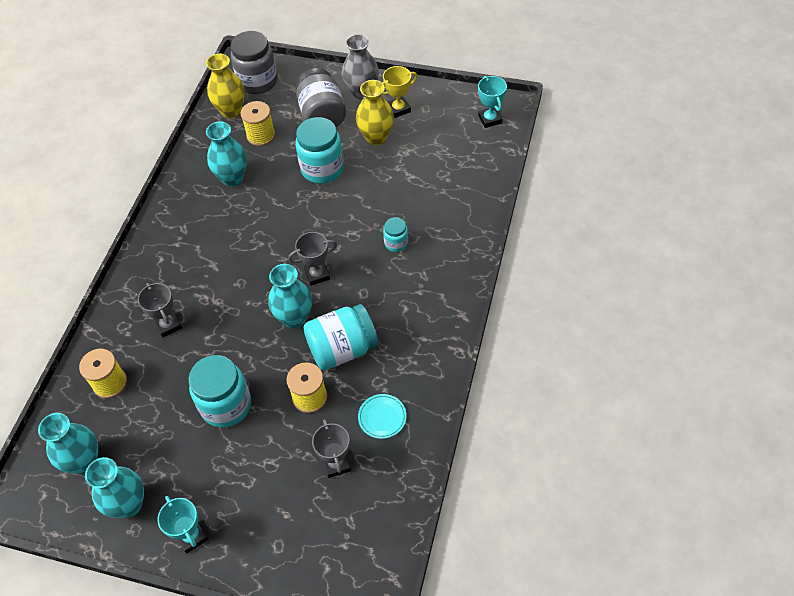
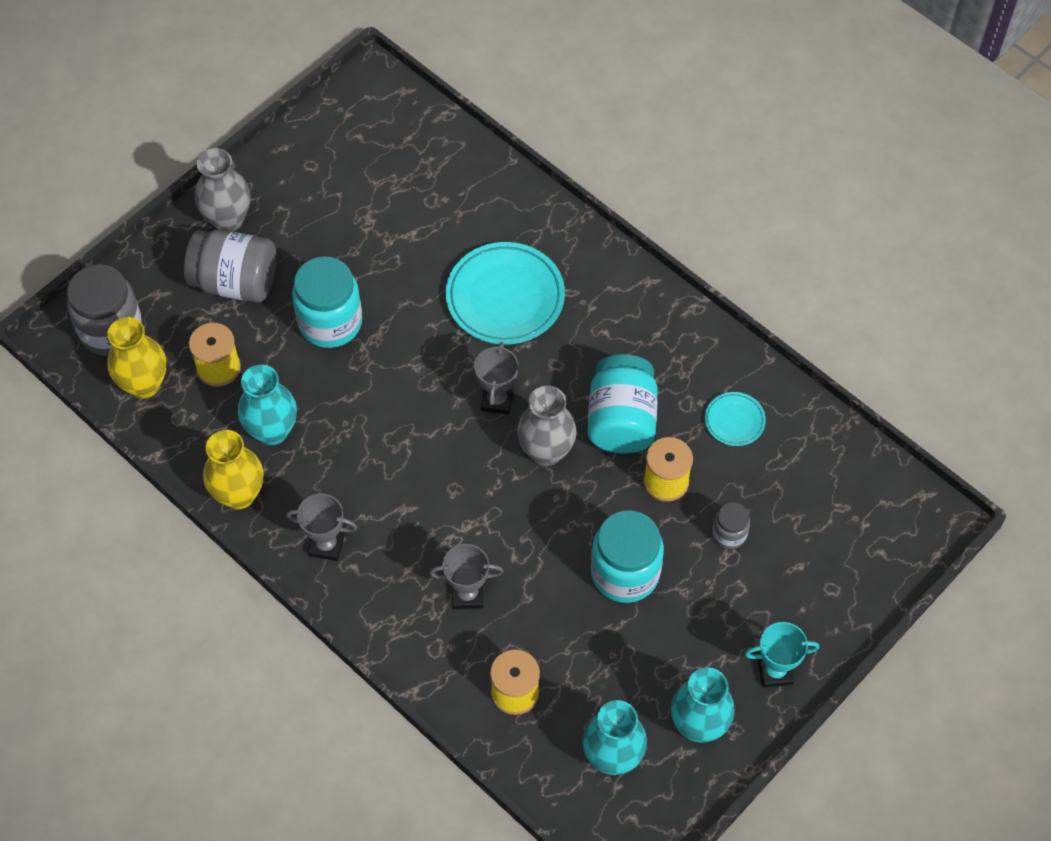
camera: 65 degrees left, 5 degrees up
(288, 456) = (729, 534): none -> grey jar
(294, 318) = (546, 451): turquoise vase -> grey vase
(336, 464) = (766, 490): grey trophy -> grey trophy (326, 545)
(376, 137) = (321, 240): yellow vase -> yellow vase (239, 494)
(396, 243) = (505, 297): turquoise jar -> turquoise plate
(398, 109) = (290, 194): yellow trophy -> none
(490, 119) = (380, 109): turquoise trophy -> none

